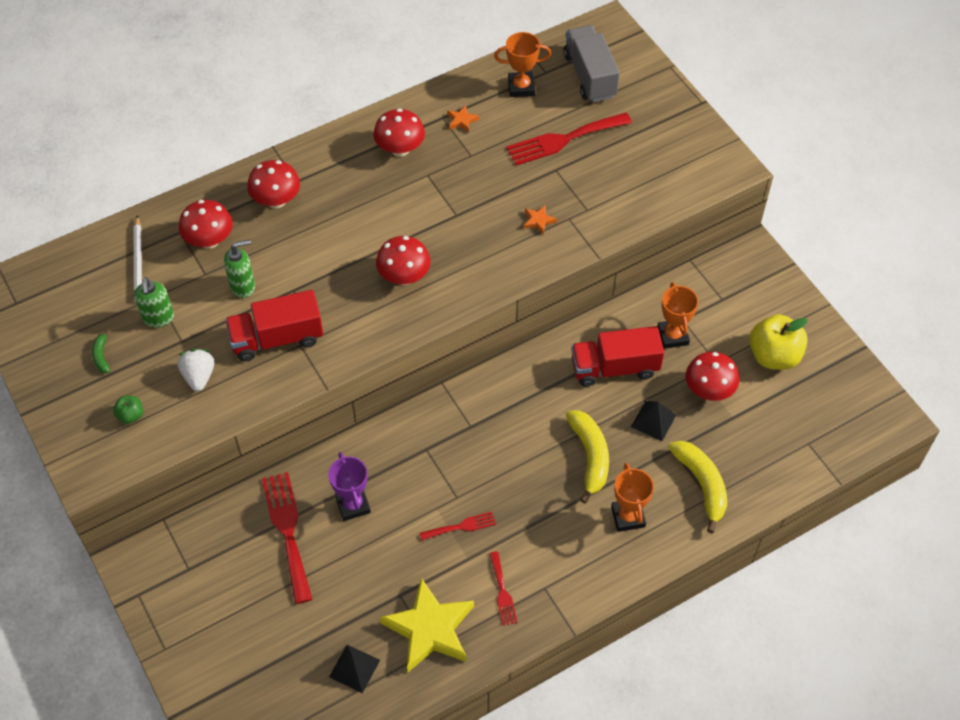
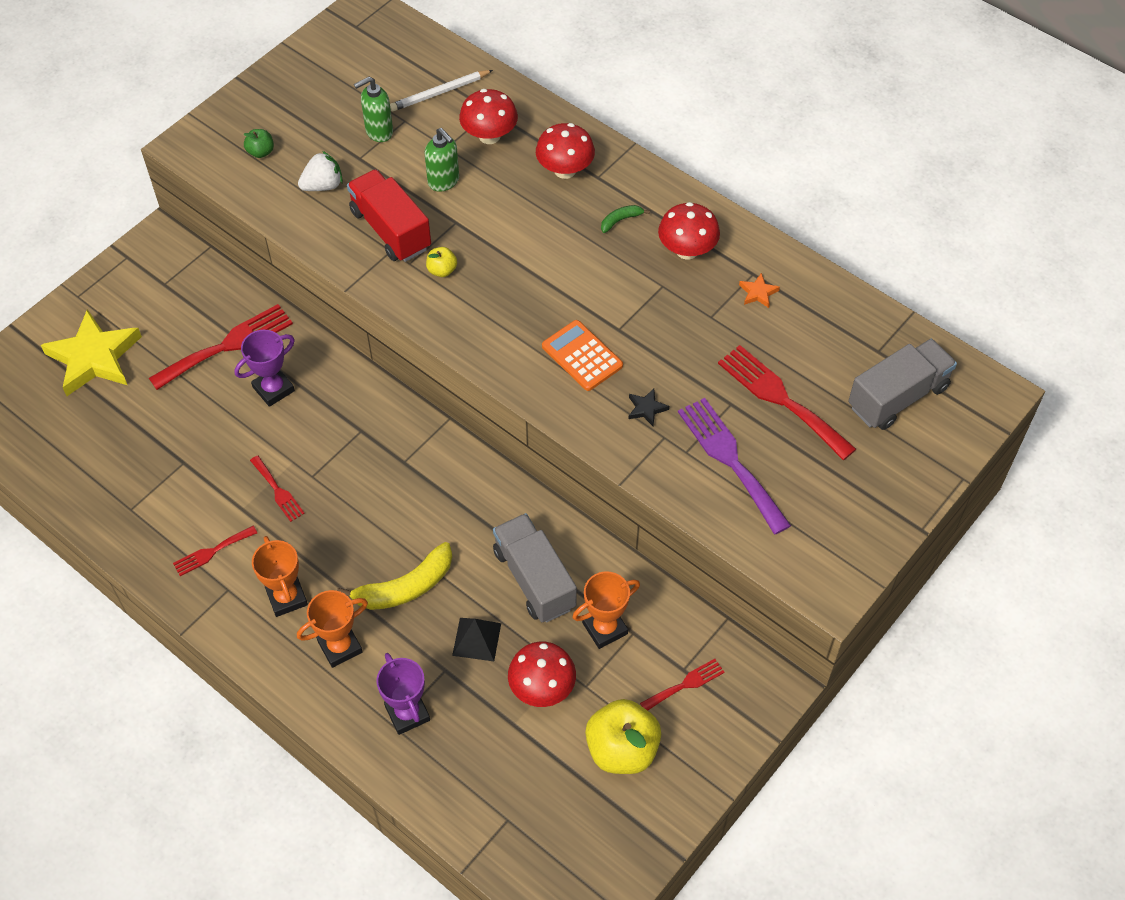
camera: 70 degrees right, 0 degrees up
(101, 356) = (319, 107): green banana -> green banana (620, 220)
(340, 314) = (442, 270): none -> yellow apple
(354, 668) = (93, 450): black pyramid -> none
(404, 276) = (513, 309): red mushroom -> none
(430, 629) = (152, 500): yellow star -> yellow star (94, 357)
(471, 245) = (582, 356): none -> orange calculator
(521, 87) = (840, 334): orange trophy -> orange trophy (287, 597)
(538, 221) = (646, 409): orange star -> black star
(604, 186) = (730, 460): none -> purple fork
(614, 368) = (534, 579): red truck -> grey truck
(702, 484) = (407, 713): yellow banana -> purple trophy
(734, 302) = (685, 684): none -> red fork

